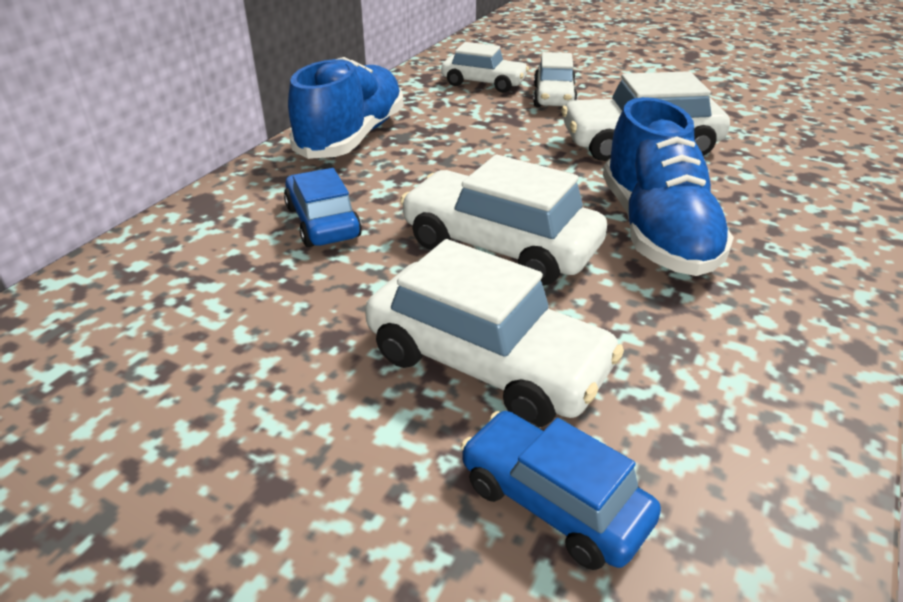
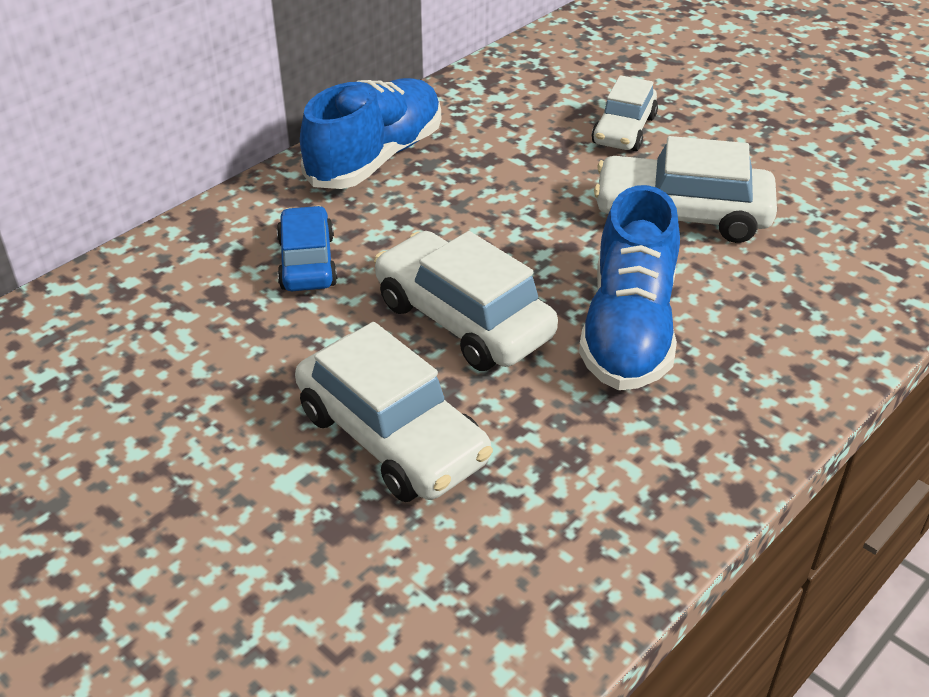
camera: 15 degrees right, 5 degrees up
(484, 83) = (554, 97): white car -> none
(553, 502) = (387, 562): blue car -> none

